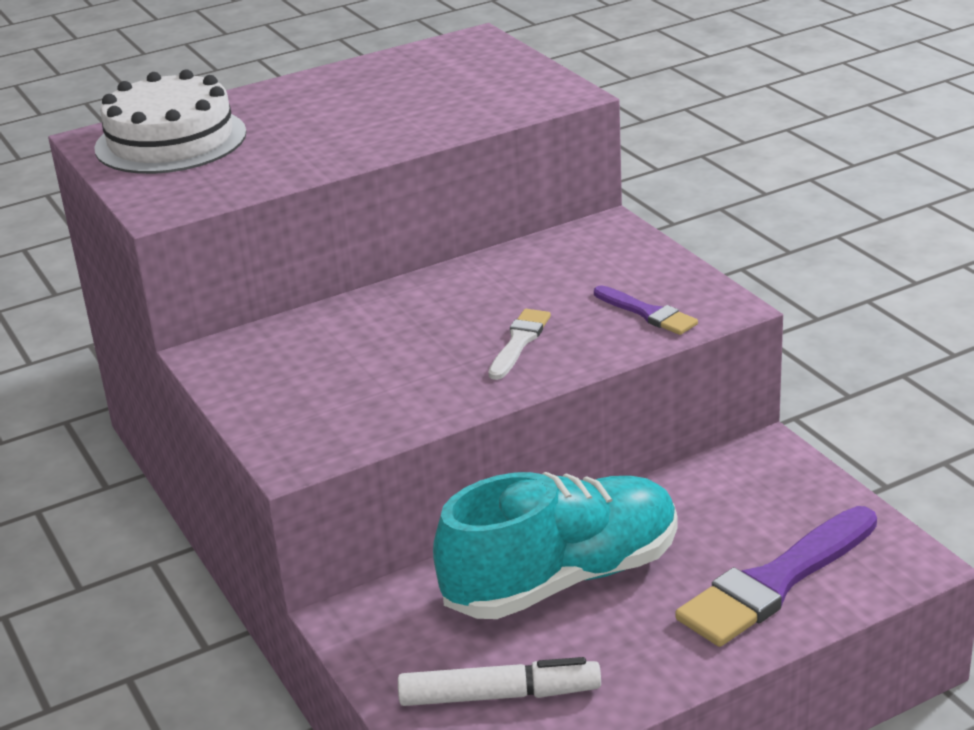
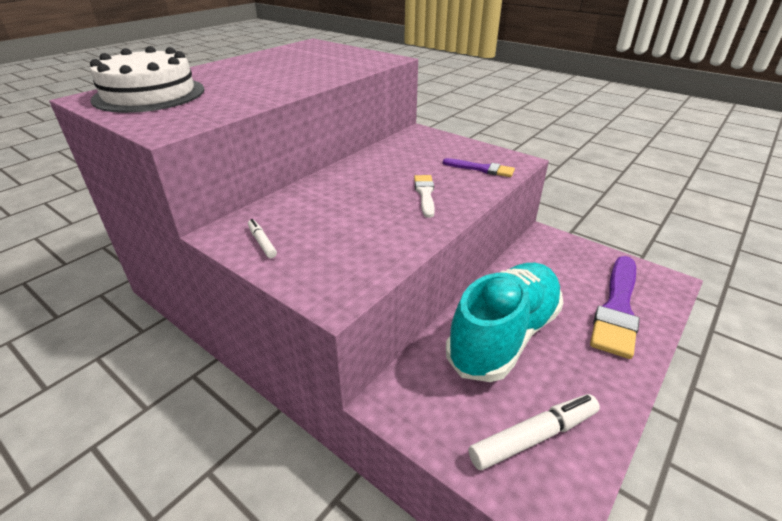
camera: 25 degrees left, 5 degrees up
(250, 376) = (262, 242): none -> white marker

